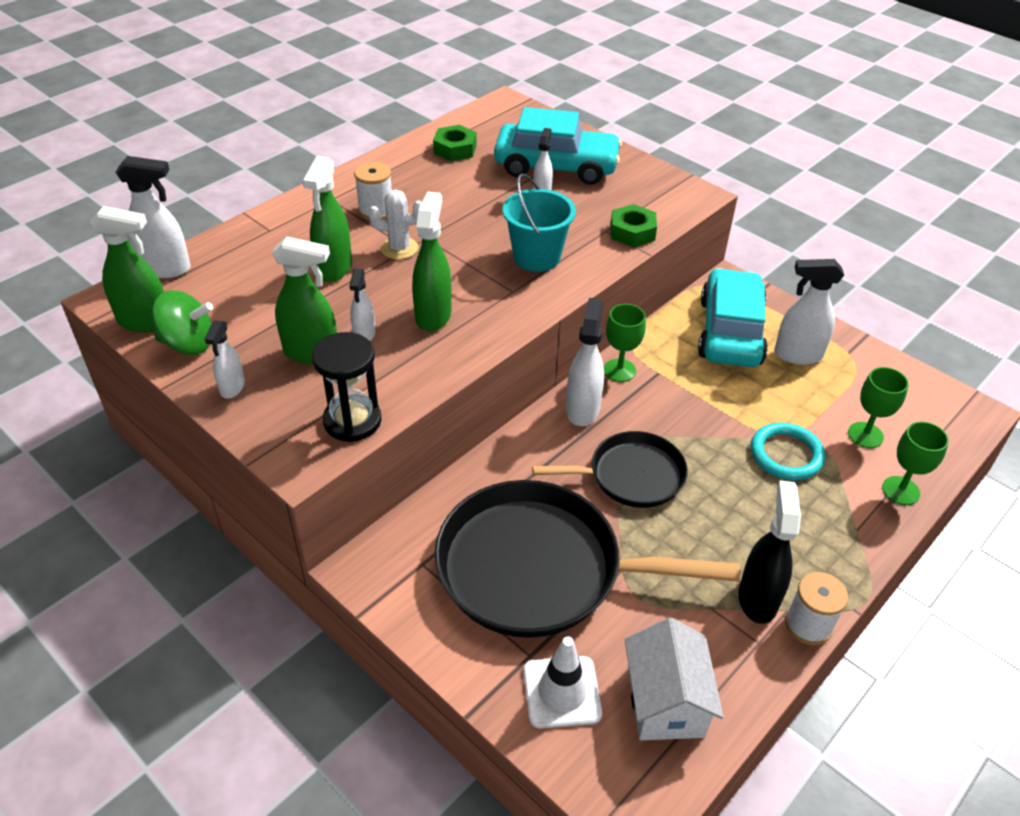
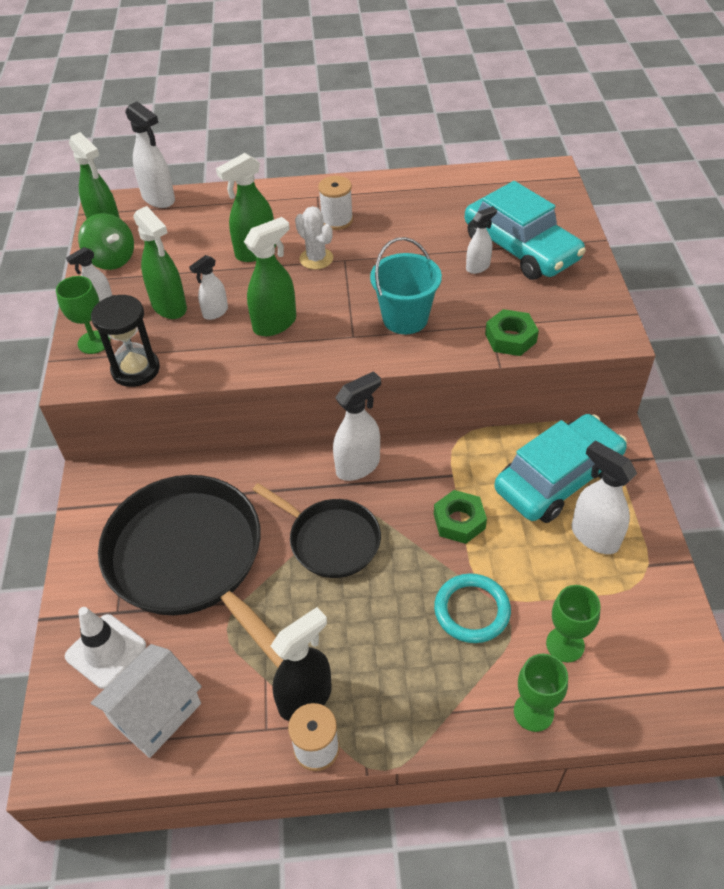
camera: 45 degrees right, 5 degrees up
(455, 149) = (457, 196): green nut -> green nut (459, 521)
(619, 370) = (423, 454): green goblet -> green goblet (94, 342)

